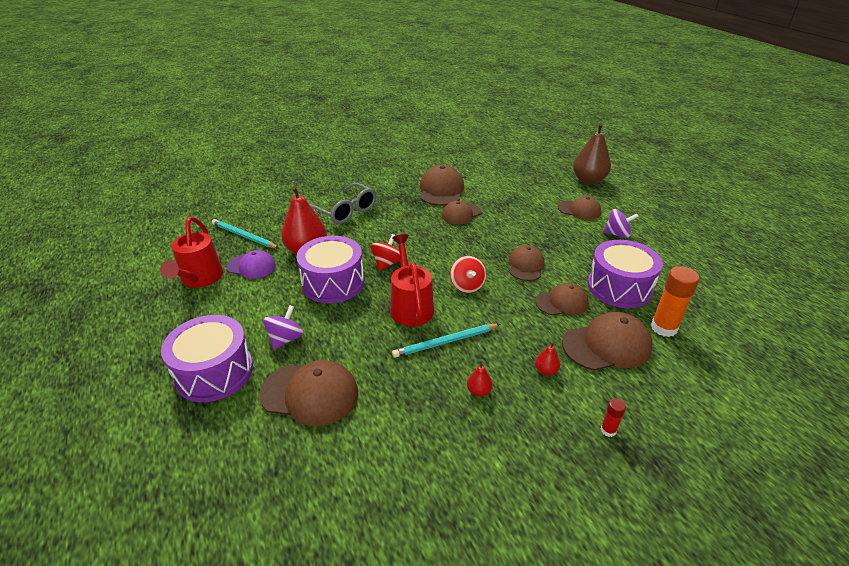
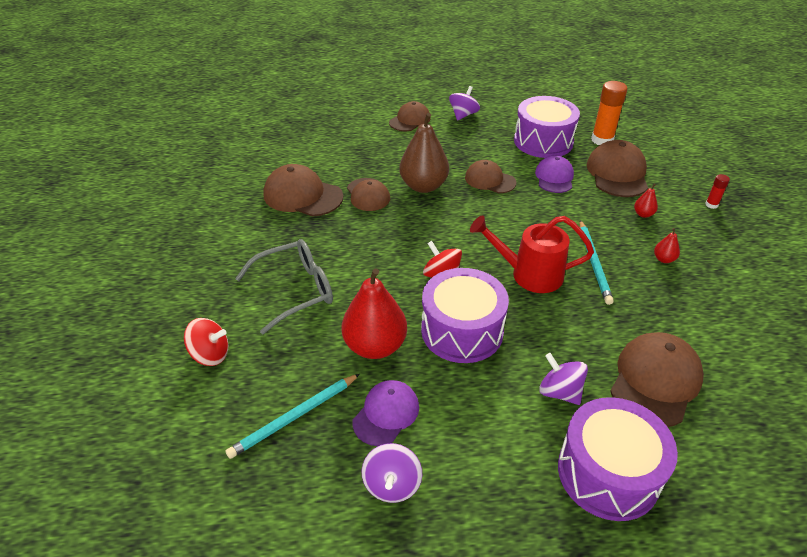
camera: 70 degrees left, 5 degrees up
(200, 279) = (392, 484): red watering can -> purple spinning top
(467, 285) = (508, 226): red spinning top -> red spinning top (210, 354)
(562, 302) = (554, 177): brown cap -> purple cap
(588, 180) = (357, 97): brown pear -> brown pear (423, 186)

